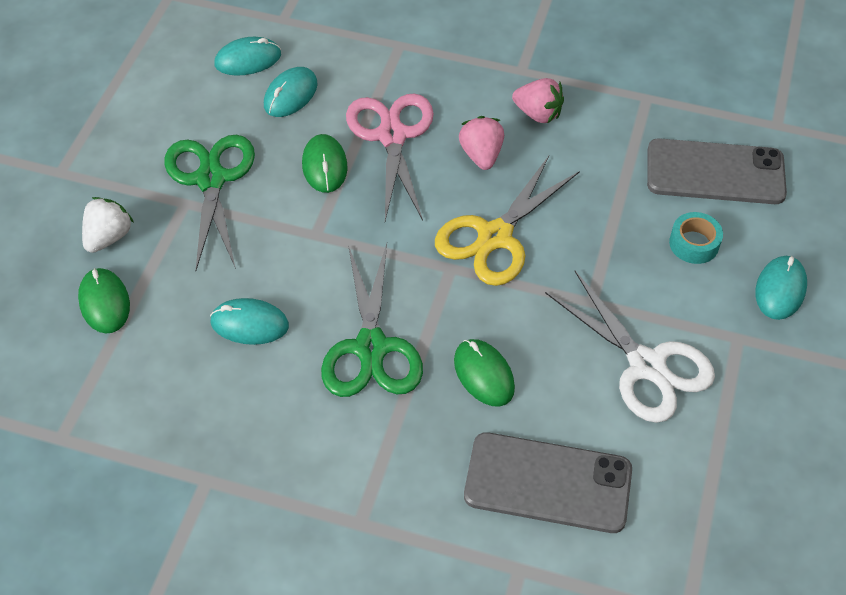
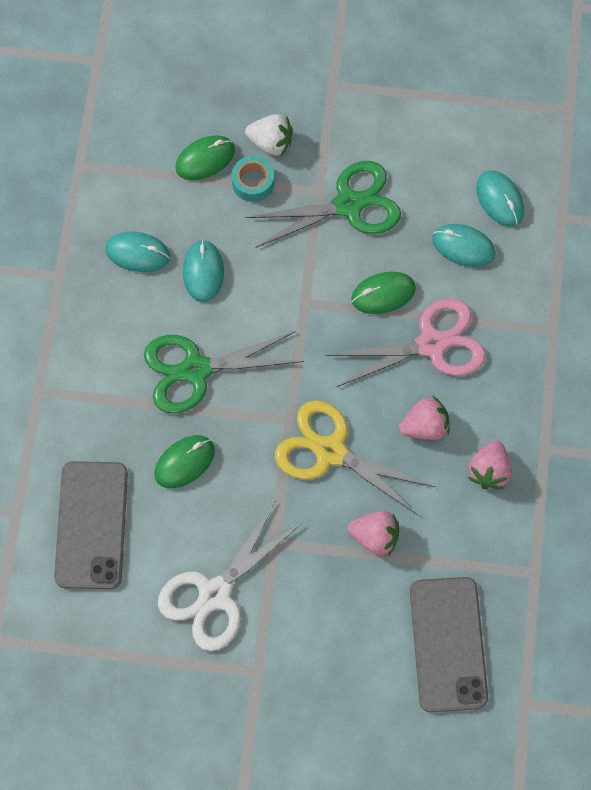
camera: 80 degrees right, 15 degrees up
(596, 213) = (375, 537): none -> pink strawberry
(694, 243) = (356, 628): turquoise tape -> turquoise tape (253, 182)
(780, 289) = (317, 708): turquoise mouse -> turquoise mouse (138, 253)

